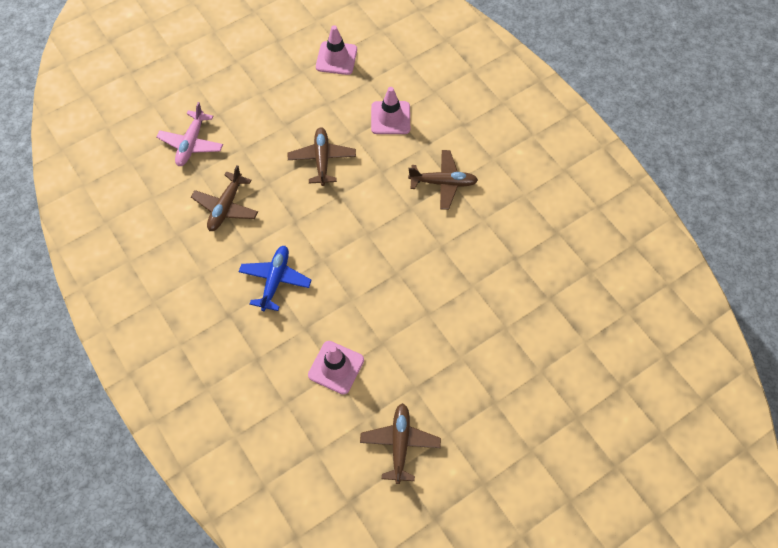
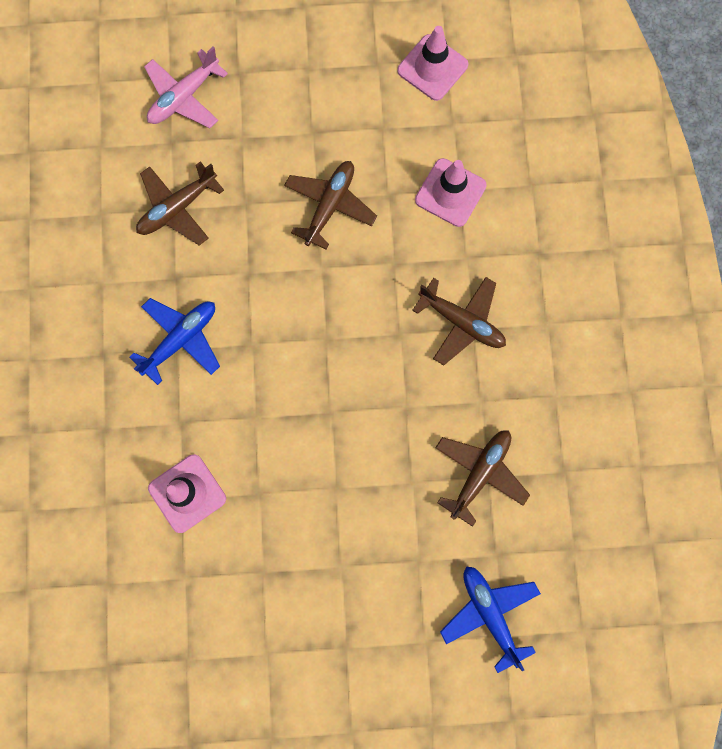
camera: 30 degrees right, 15 degrees up
(400, 444) = (205, 631): brown plane -> brown plane (479, 473)
(567, 333) = (489, 613): none -> blue plane

